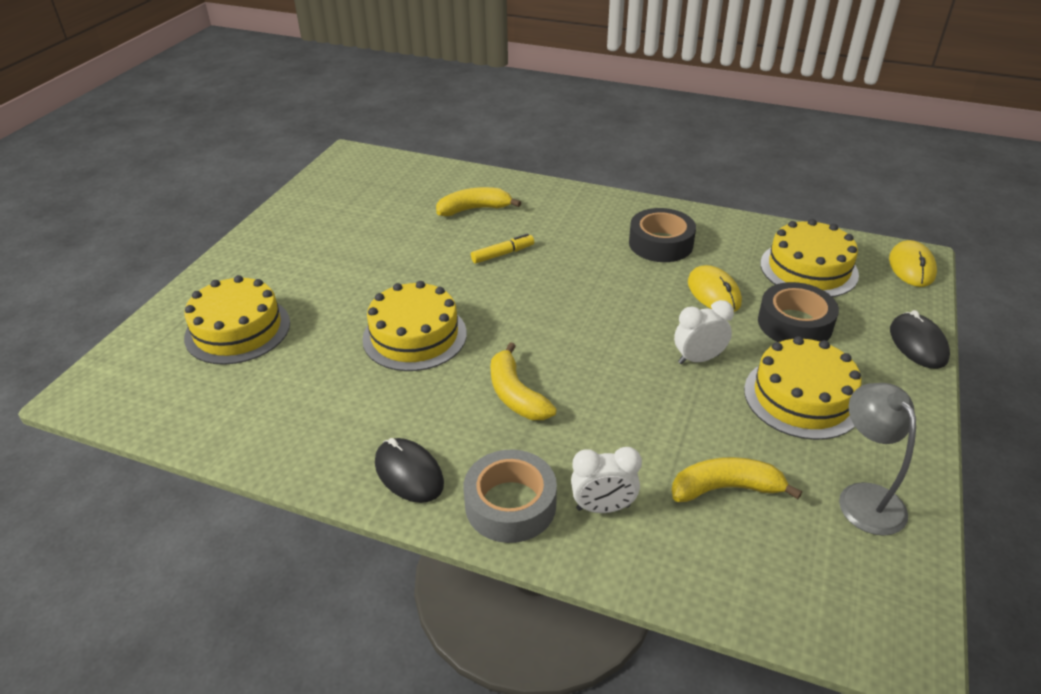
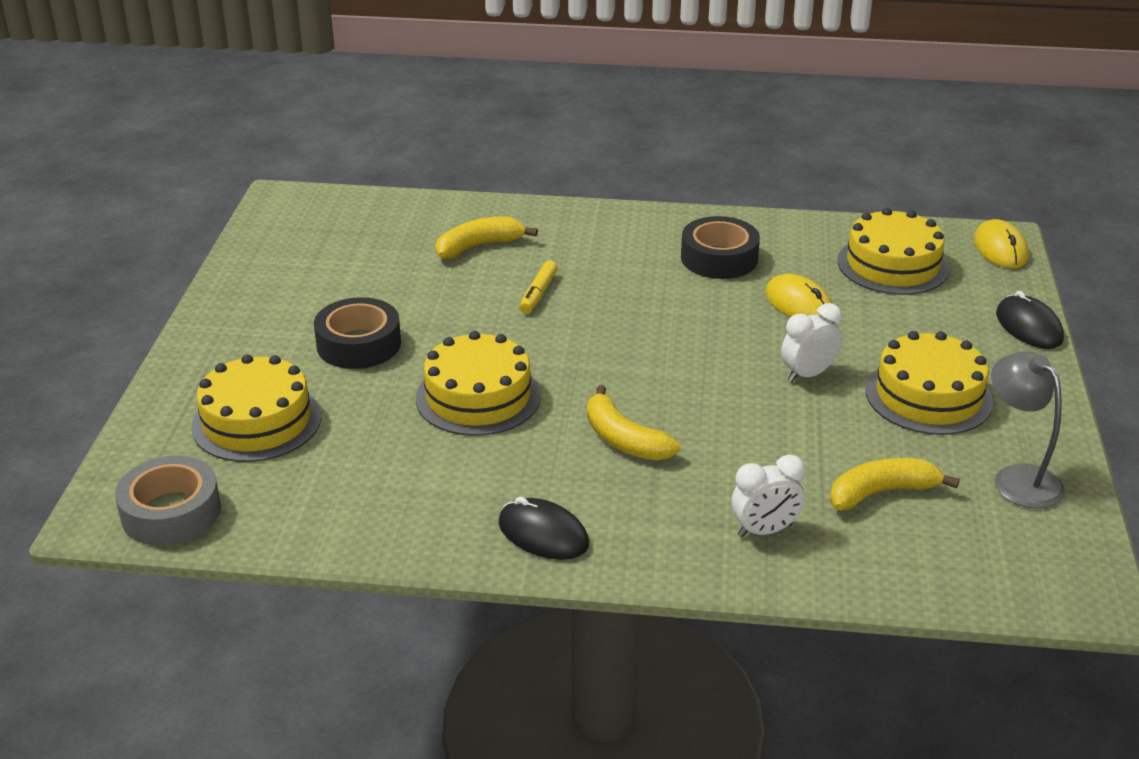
camera: 15 degrees left, 5 degrees down
(502, 254) = (538, 293): yellow marker -> yellow marker turned 150 degrees clockwise
(510, 504) = (667, 544): grey tape -> grey tape (171, 512)
(794, 324) = (897, 324): black tape -> black tape (359, 344)

